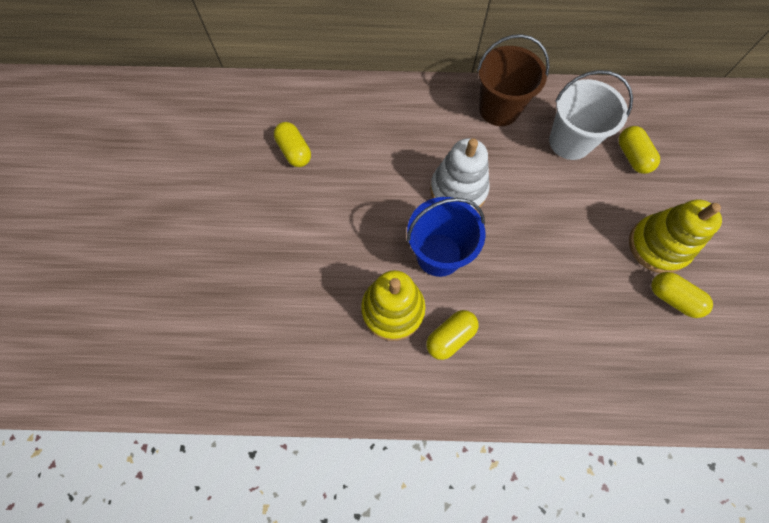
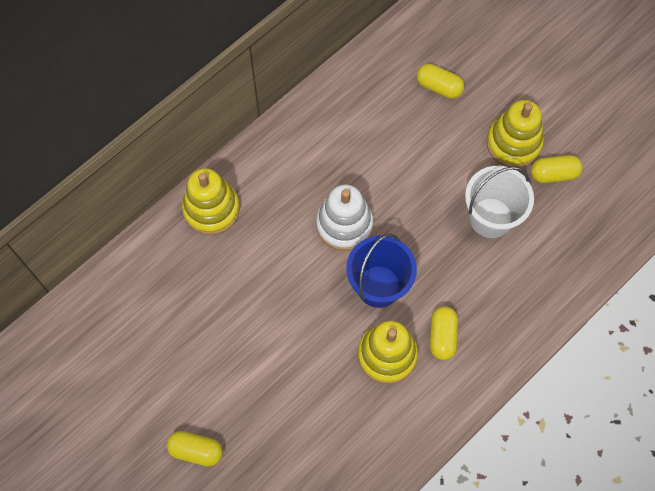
camera: 45 degrees left, 0 degrees up
(294, 151) = (190, 307): yellow capsule -> yellow capsule (196, 450)
(376, 103) = (211, 209): none -> yellow stacking toy
(499, 109) = (310, 131): brown bucket -> none
(570, 141) = (386, 113): white bucket -> white bucket (491, 218)

